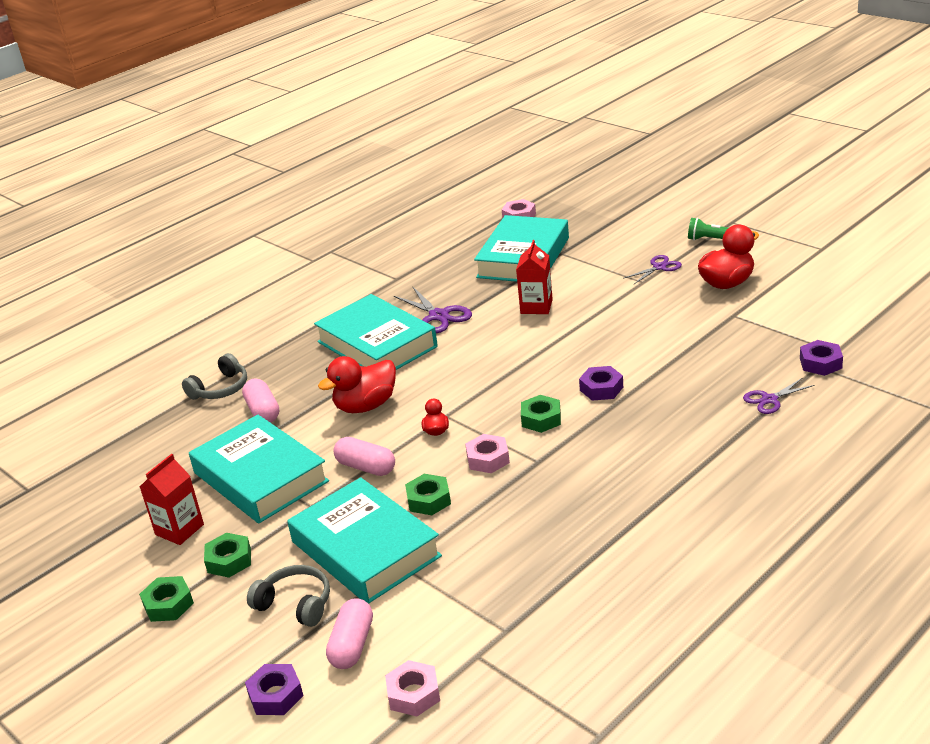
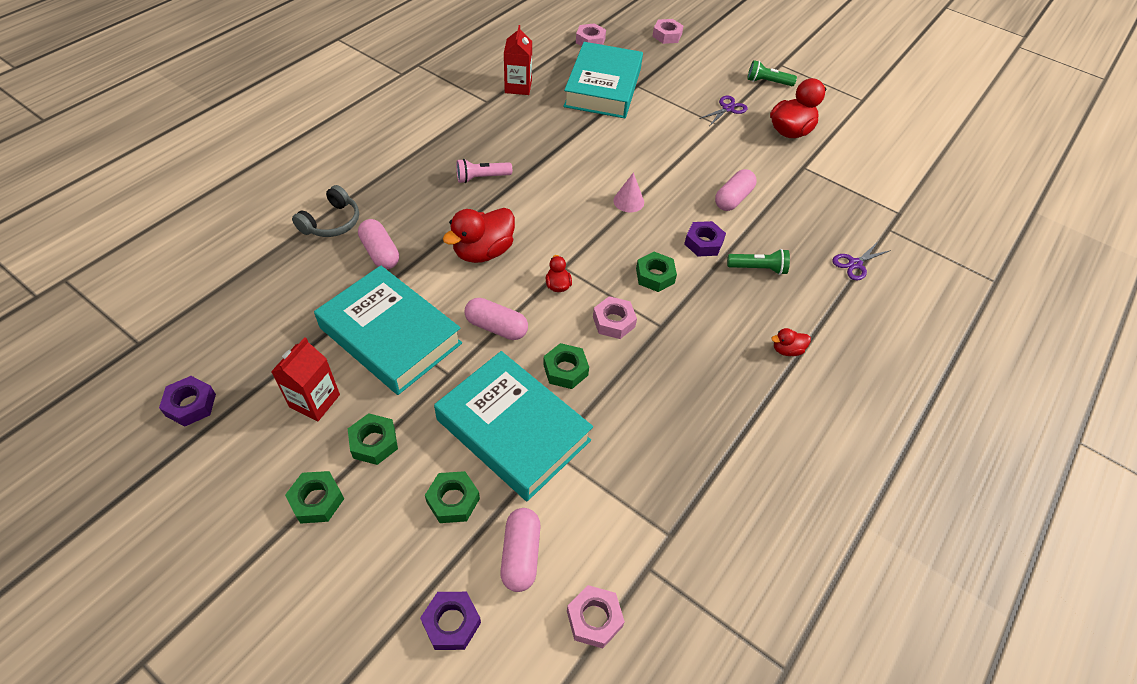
camera: 15 degrees left, 20 degrees up
(295, 604) = (453, 500): grey headphones -> green nut
(377, 344) = (482, 178): turquoise book -> pink flashlight
(438, 316) = (535, 148): purple scissors -> none
(528, 356) = (628, 201): none -> pink cone
(536, 306) = (625, 144): red carton -> red carton (518, 87)
(606, 205) = (667, 35): none -> pink nut
(644, 348) = (733, 198): none -> pink capsule
(657, 408) = (758, 268): none -> green flashlight
(670, 477) = (787, 350): none -> red duck
(820, 363) = (889, 225): purple nut -> purple nut (191, 405)

